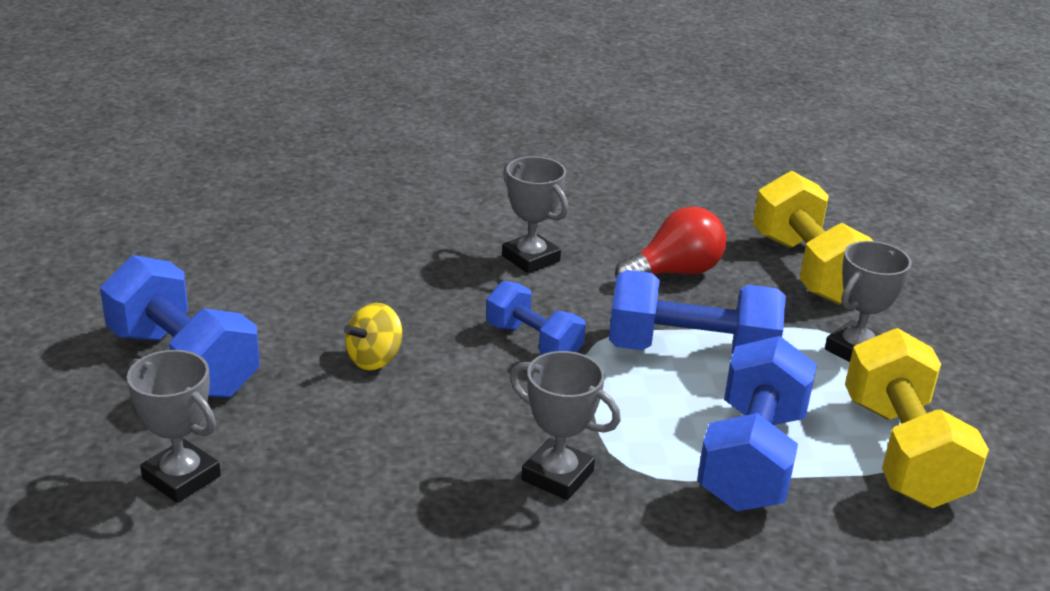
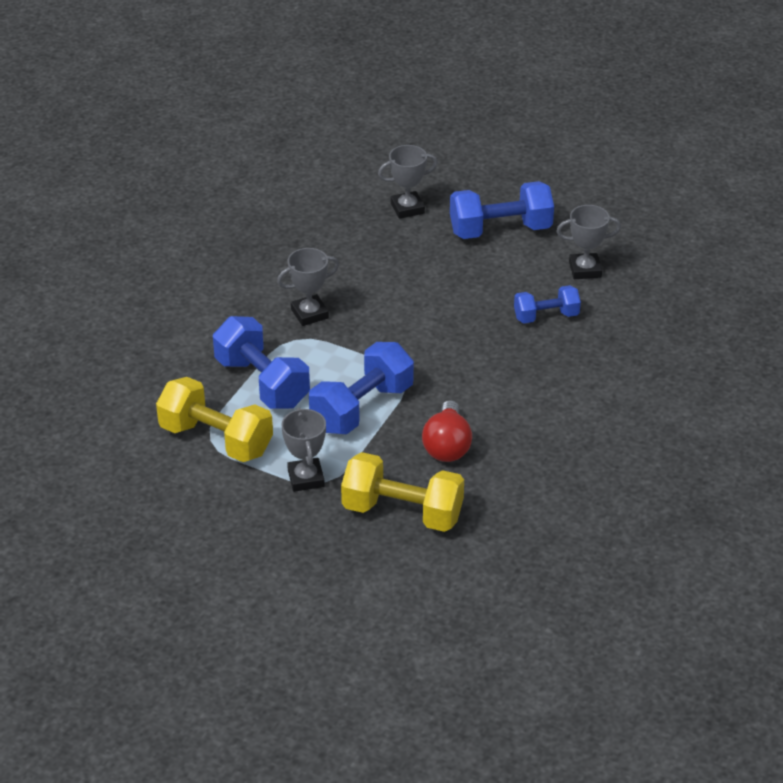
camera: 125 degrees right, 10 degrees up
(374, 359) = (452, 291): yellow spinning top -> none
(530, 258) = (511, 390): grey trophy -> grey trophy (585, 269)
(533, 342) = (422, 352): blue dumbbell -> blue dumbbell (546, 316)

